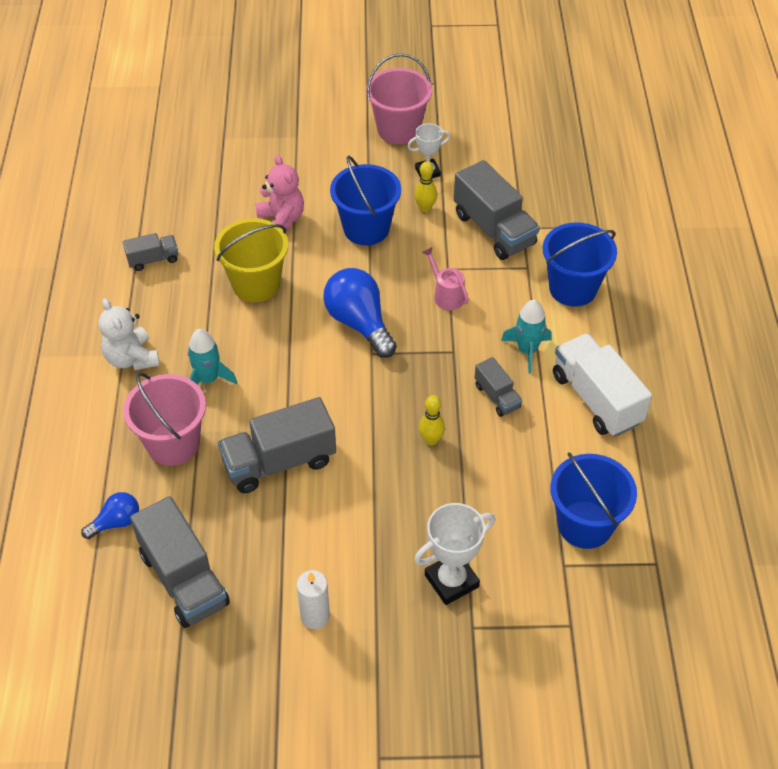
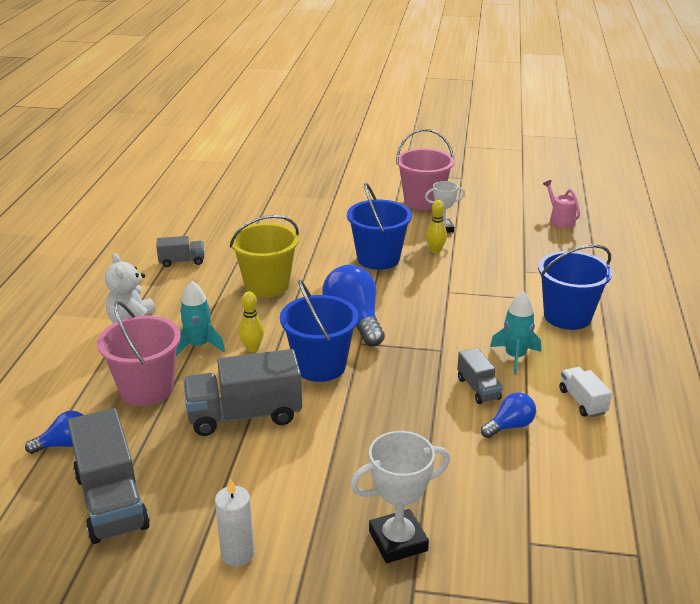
camera: 10 degrees right, 20 degrees down
(281, 220) = (303, 247): pink teddy bear -> none
(431, 440) = (403, 415): yellow bowling pin -> yellow bowling pin (252, 348)
(446, 295) = (442, 309): pink watering can -> pink watering can (560, 220)
(494, 229) = (496, 270): grey truck -> none
(532, 438) = (510, 426): none -> blue light bulb
(585, 524) = (558, 508): blue bucket -> blue bucket (320, 366)
(596, 399) = (582, 402): white truck -> white truck, size x0.52

